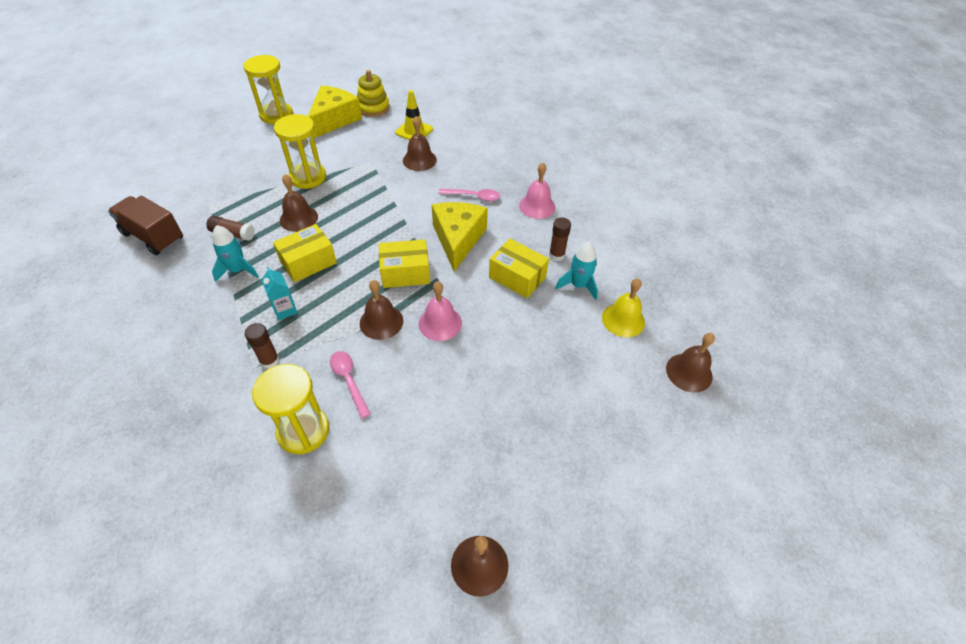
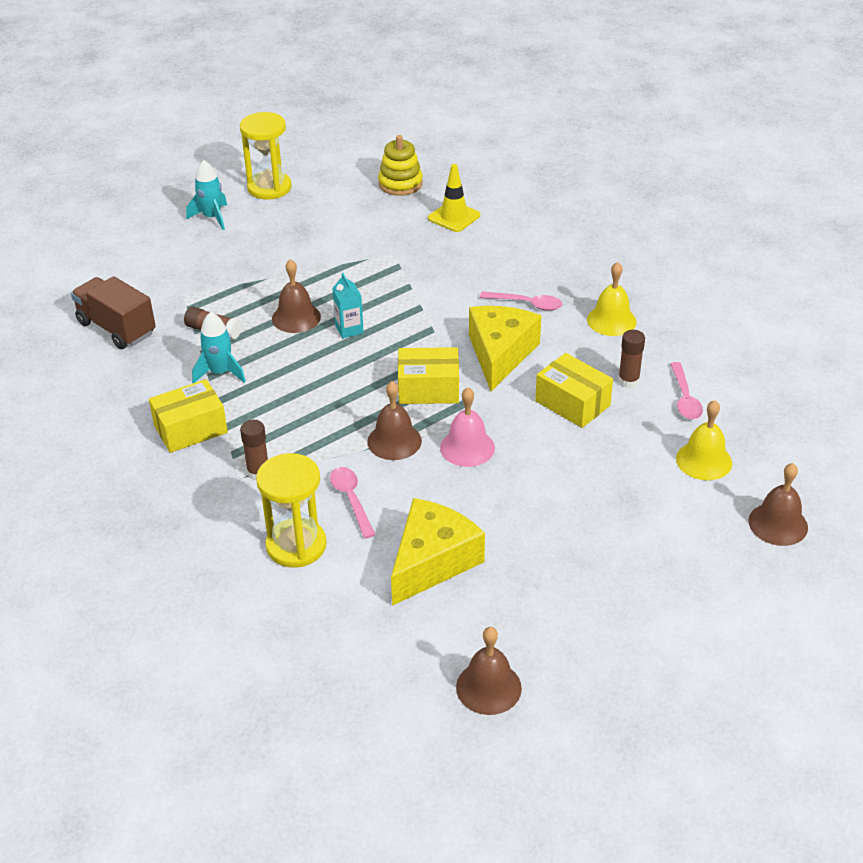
camera: 10 degrees right, 10 degrees down
(285, 310) = (277, 420): turquoise carton -> turquoise carton (349, 329)
(308, 177) = (309, 269): yellow hourglass -> none
(308, 262) = (307, 369): yellow box -> yellow box (190, 429)
(334, 120) = (346, 197): yellow cheese -> yellow cheese (432, 561)
(419, 160) = (458, 254): brown bell -> none
(537, 206) = (611, 320): pink bell -> yellow bell
(578, 285) = (651, 418): turquoise rocket -> turquoise rocket (212, 217)
(600, 267) = (685, 398): none -> pink spoon

